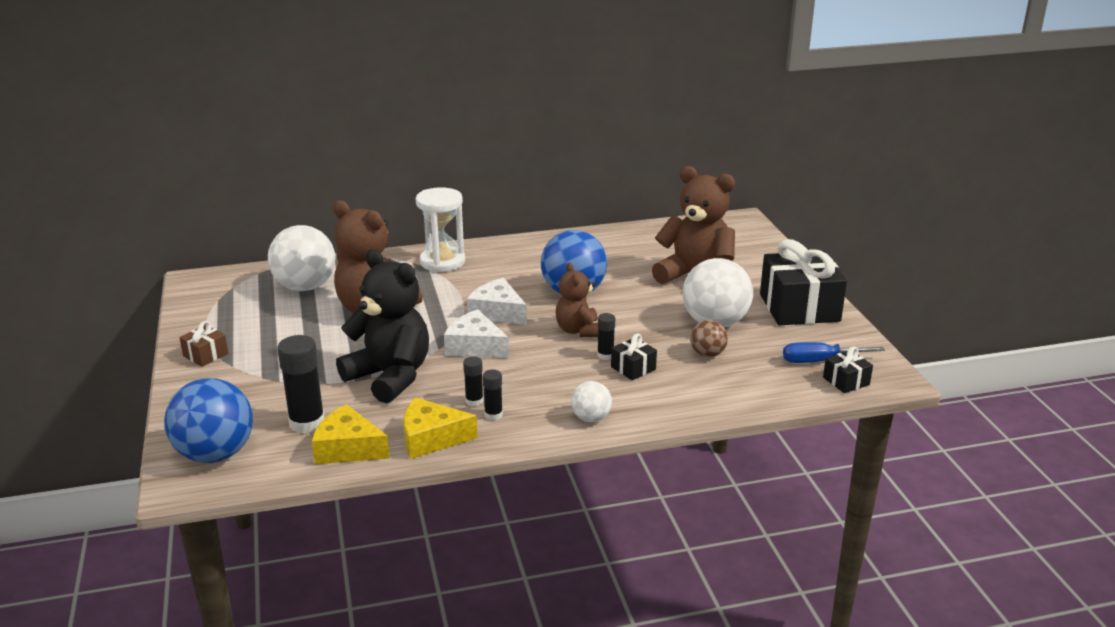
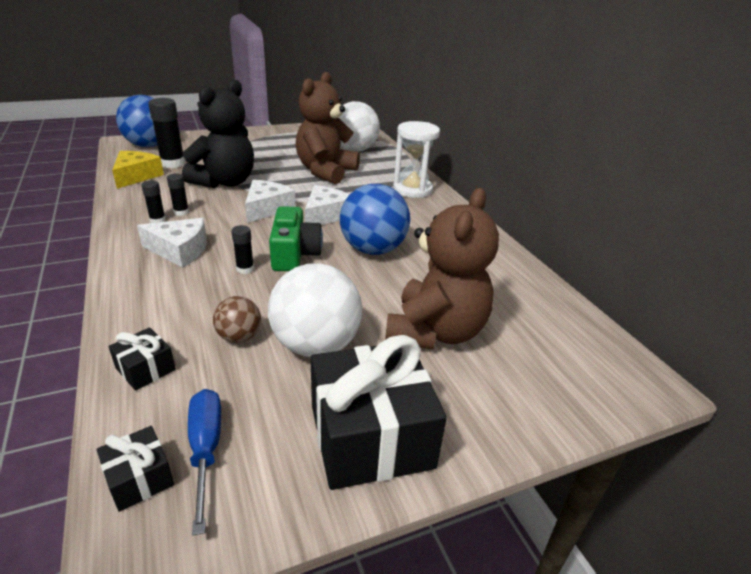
camera: 80 degrees right, 5 degrees up
(205, 355) = (262, 134): brown gift -> none
(431, 438) = (135, 200): yellow cheese -> none
(567, 393) = (180, 250): none -> white cheese
(578, 331) = (294, 254): brown teddy bear -> green camera
(591, 418) = (133, 263): white ball -> none
(633, 368) = (217, 285): black gift -> black gift (146, 369)

